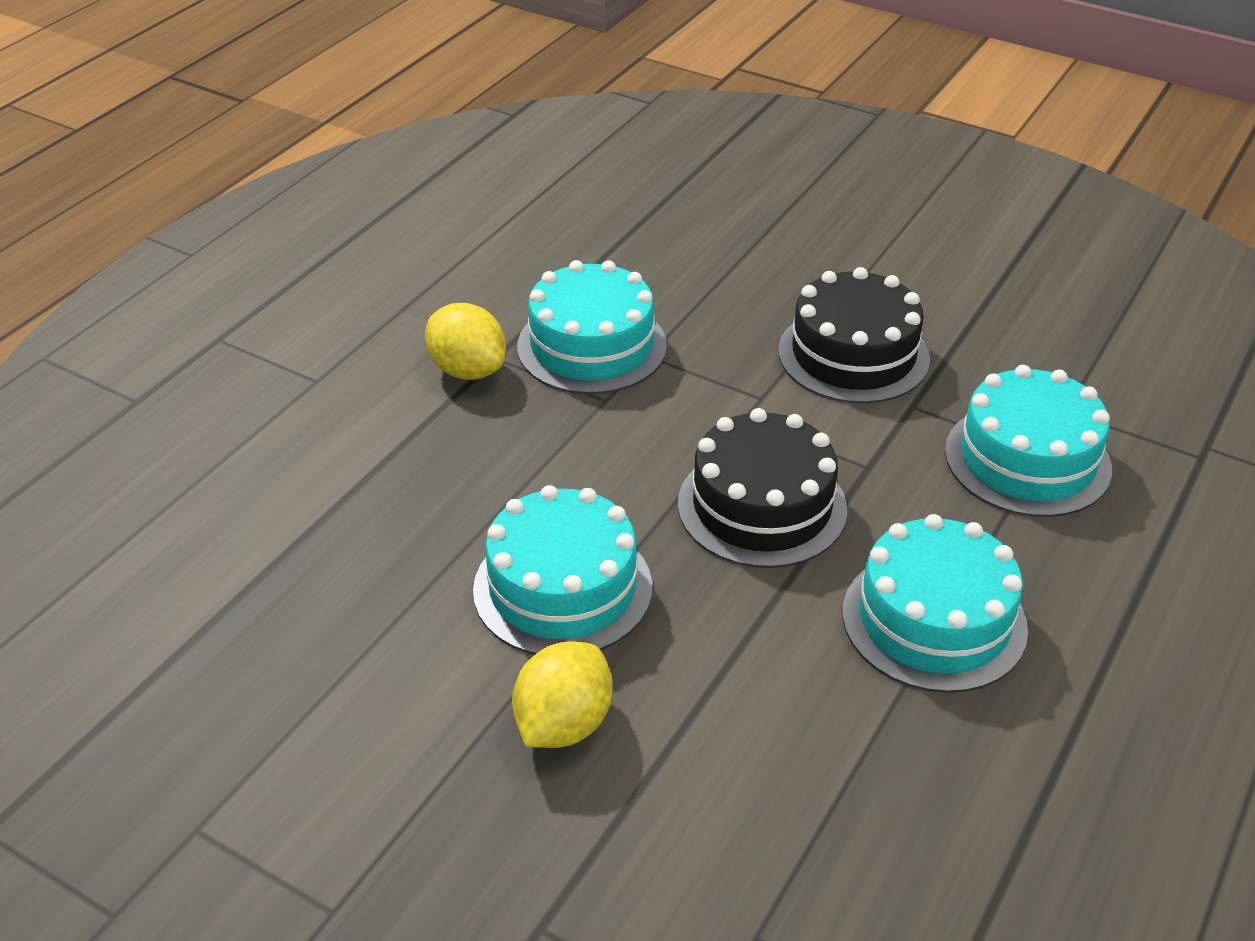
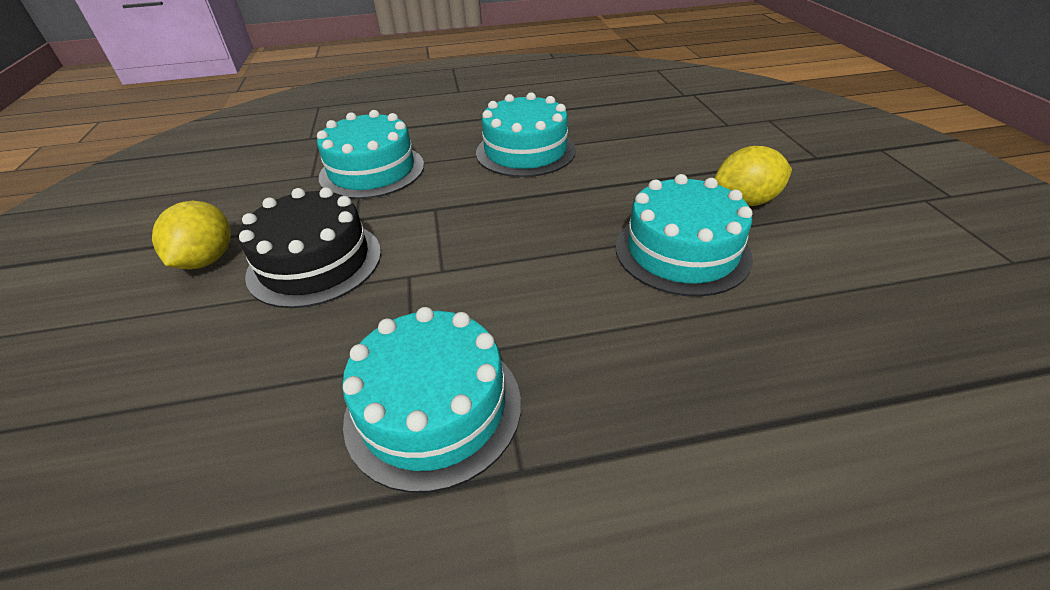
camera: 130 degrees left, 0 degrees up
(468, 370) = (566, 477): yellow lemon -> yellow lemon (207, 260)
(762, 506) = (516, 224): black cake -> none

